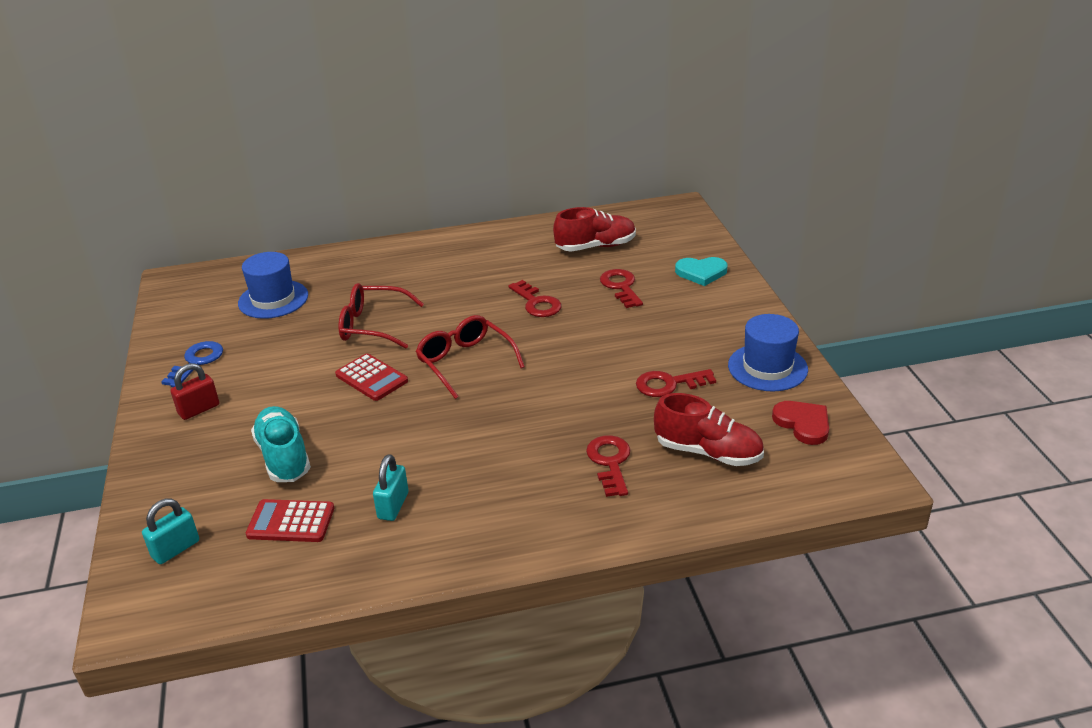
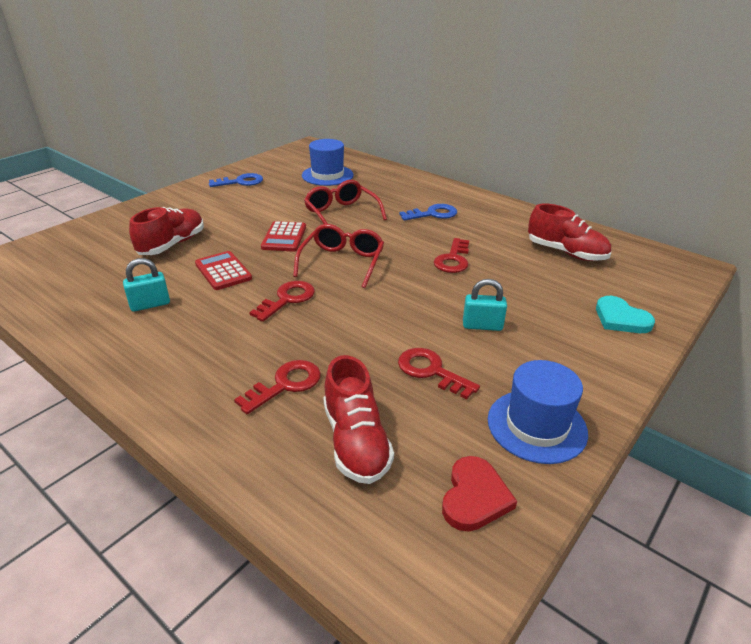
camera: 50 degrees right, 0 degrees up
(176, 549) = (58, 250): turquoise padlock -> turquoise padlock (482, 326)
(199, 409) = (196, 201): red padlock -> none
(284, 457) = (172, 244): turquoise shoe -> red shoe
(291, 522) = (107, 274): red calculator -> red calculator (223, 271)
(447, 276) = (433, 214): none -> blue key
(621, 287) = (532, 287): red key -> red key (287, 299)

